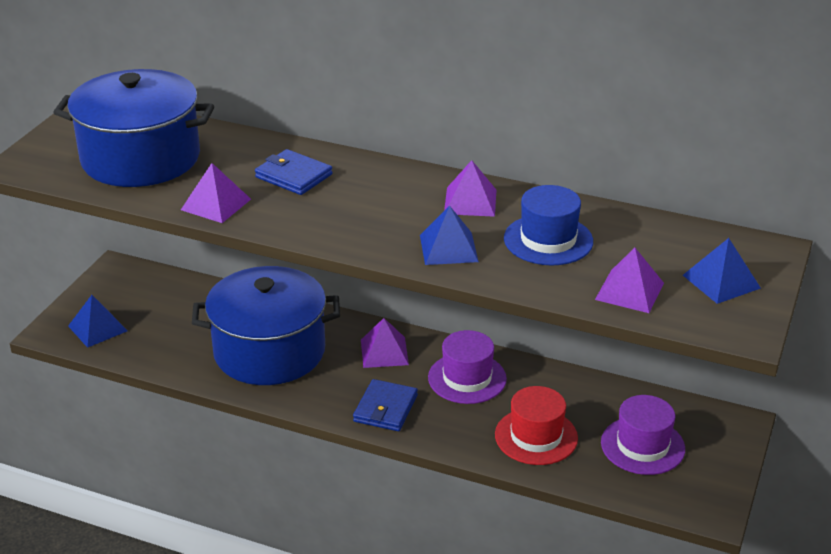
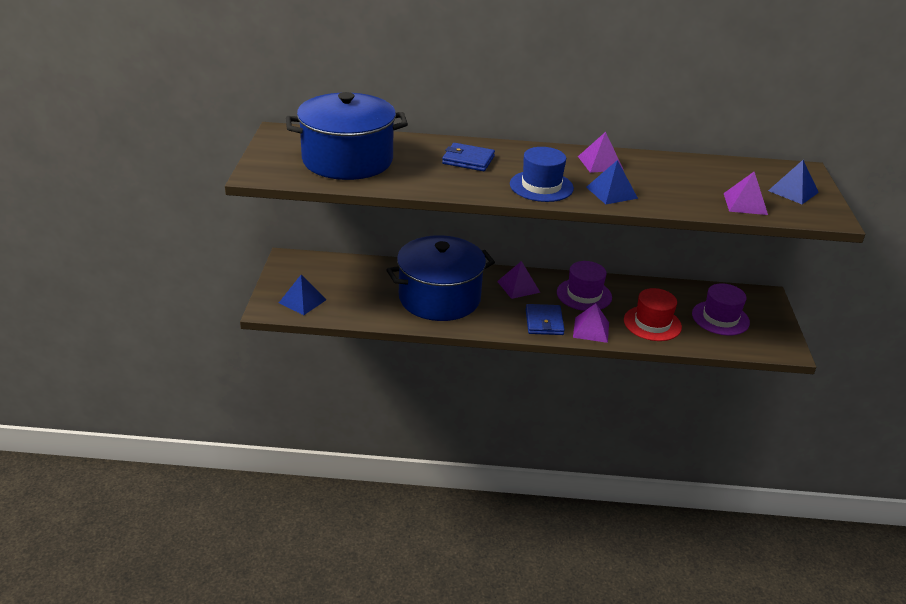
camera: 20 degrees left, 0 degrees up
(216, 204) = (429, 184): purple pyramid -> purple pyramid (591, 329)
(548, 240) = (669, 180): blue hat -> blue hat (541, 186)

